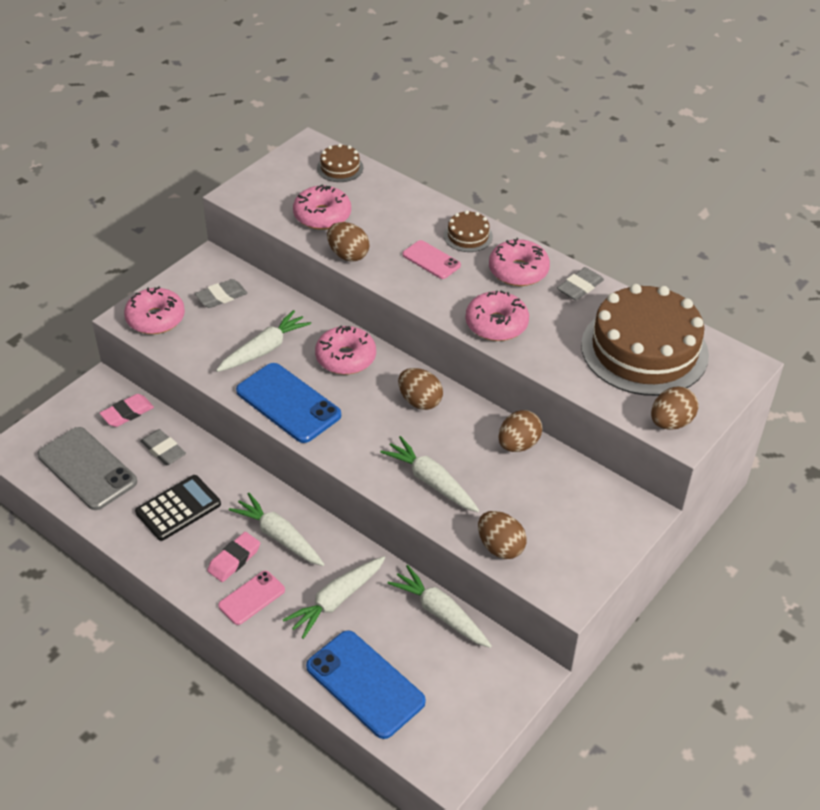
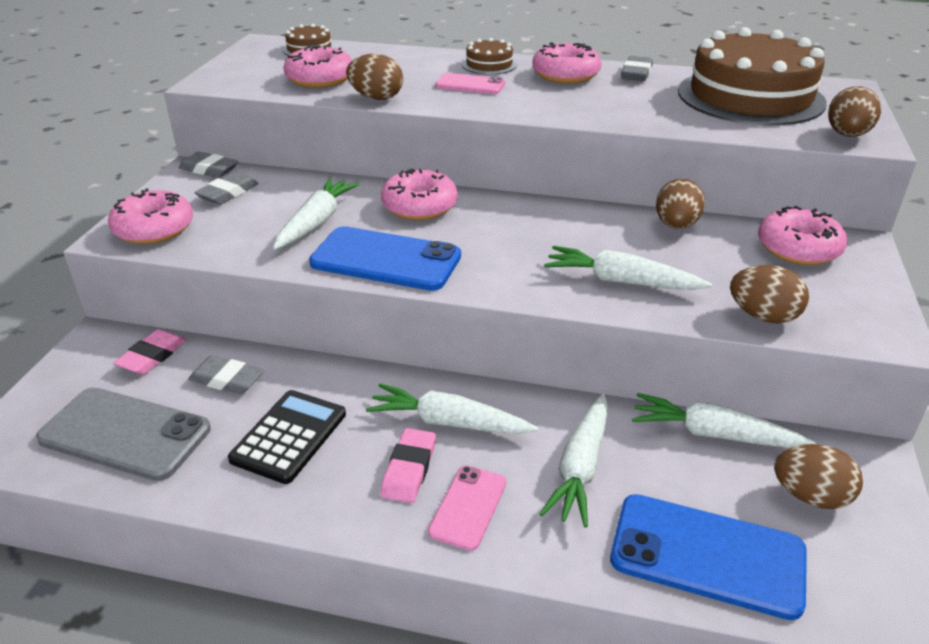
camera: 25 degrees left, 10 degrees down
(221, 265) = (209, 169): none -> grey eraser
(420, 401) = (536, 219): brown egg -> brown egg (810, 496)
(496, 324) = (589, 110): pink donut -> pink donut (798, 249)

